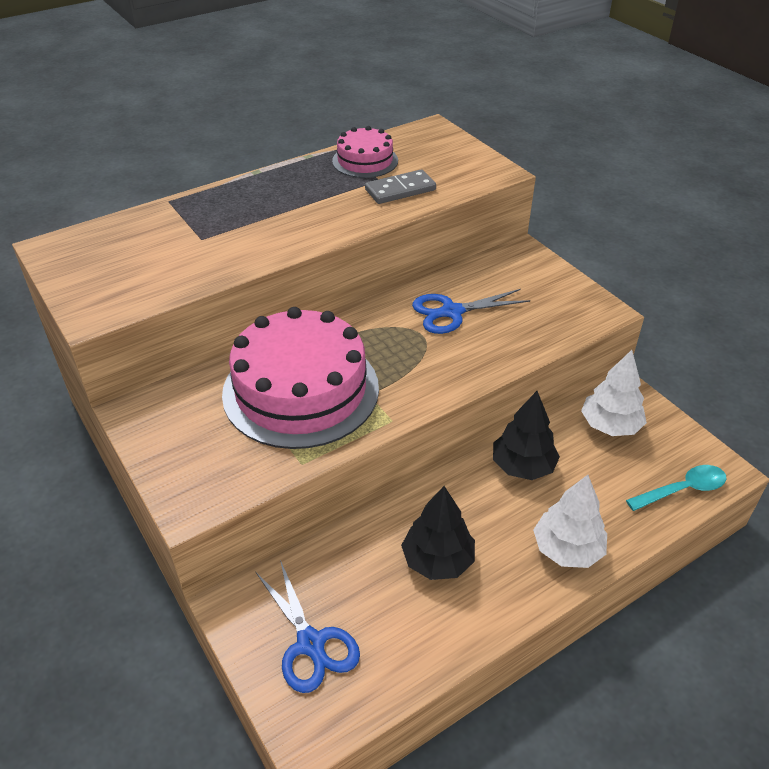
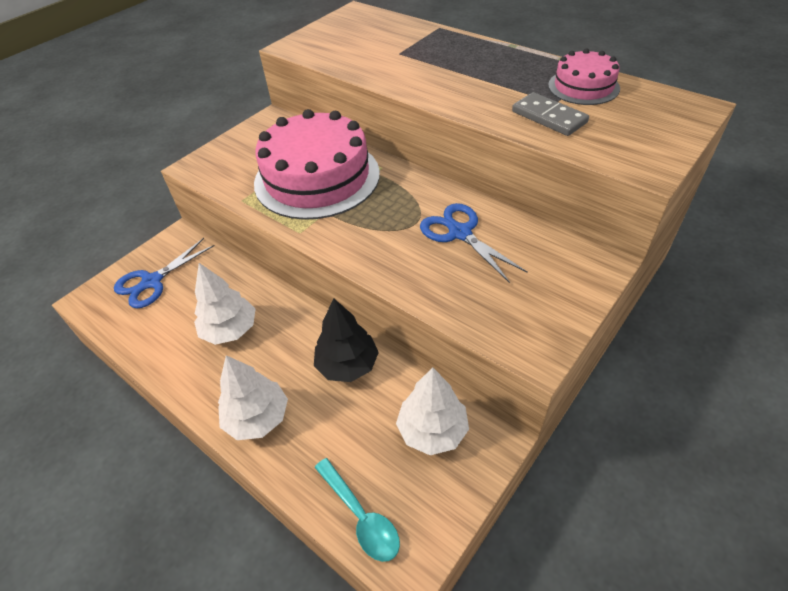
camera: 75 degrees right, 5 degrees up
(437, 560) = (230, 330): black tree -> white tree

